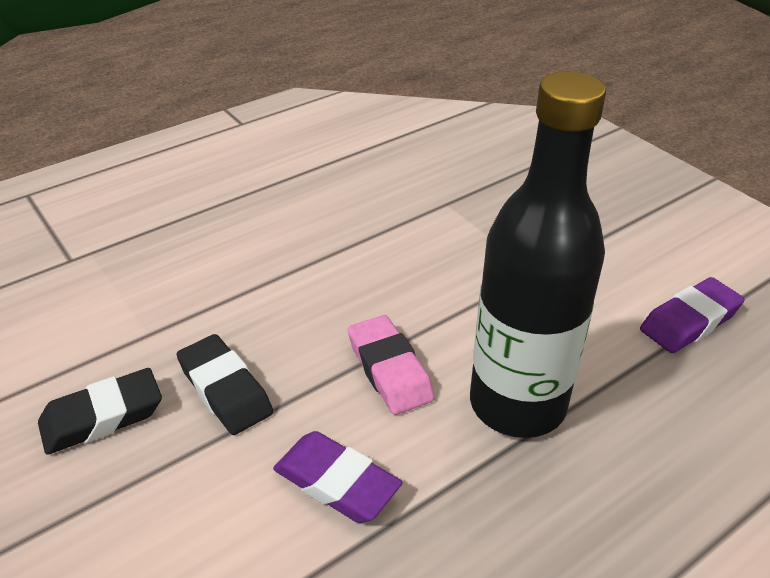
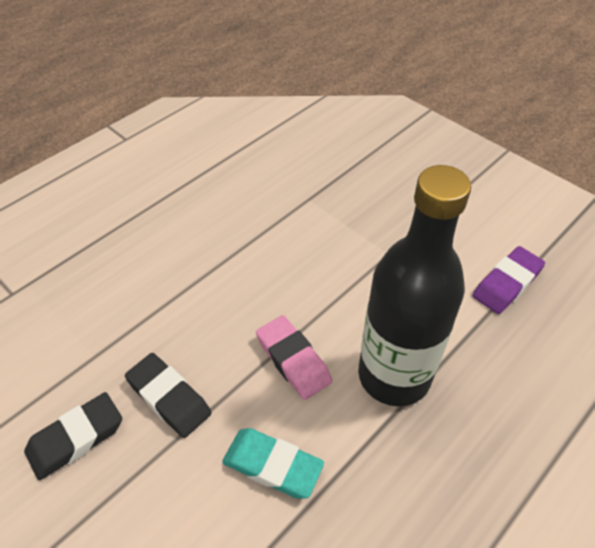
camera: 10 degrees left, 10 degrees up
(336, 482) = (272, 465): purple eraser -> turquoise eraser

